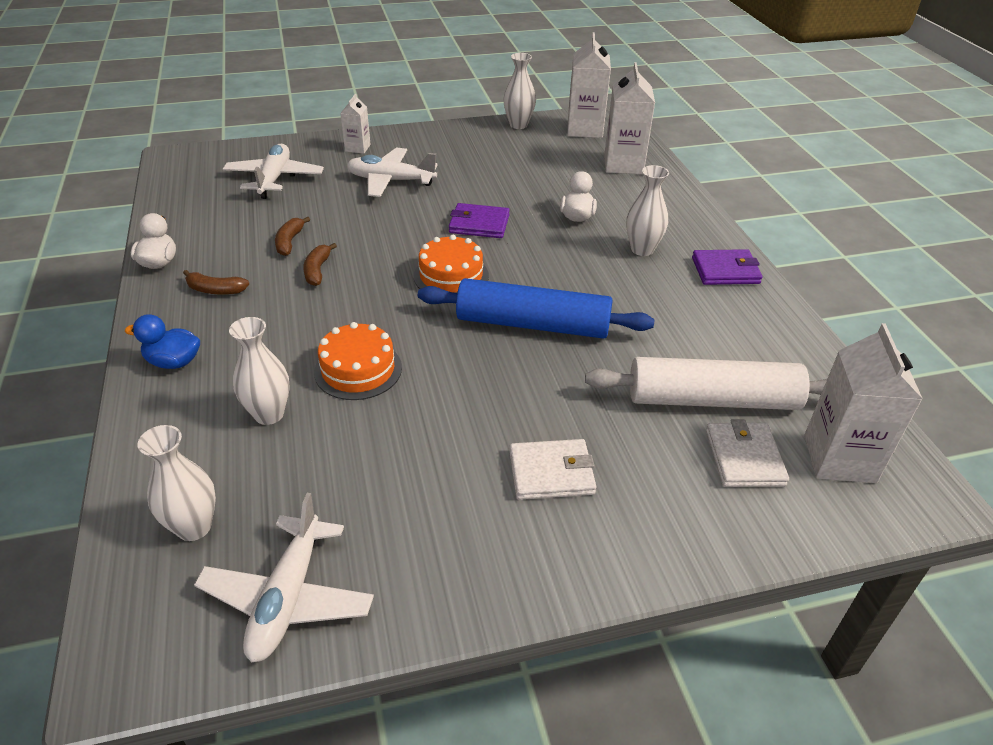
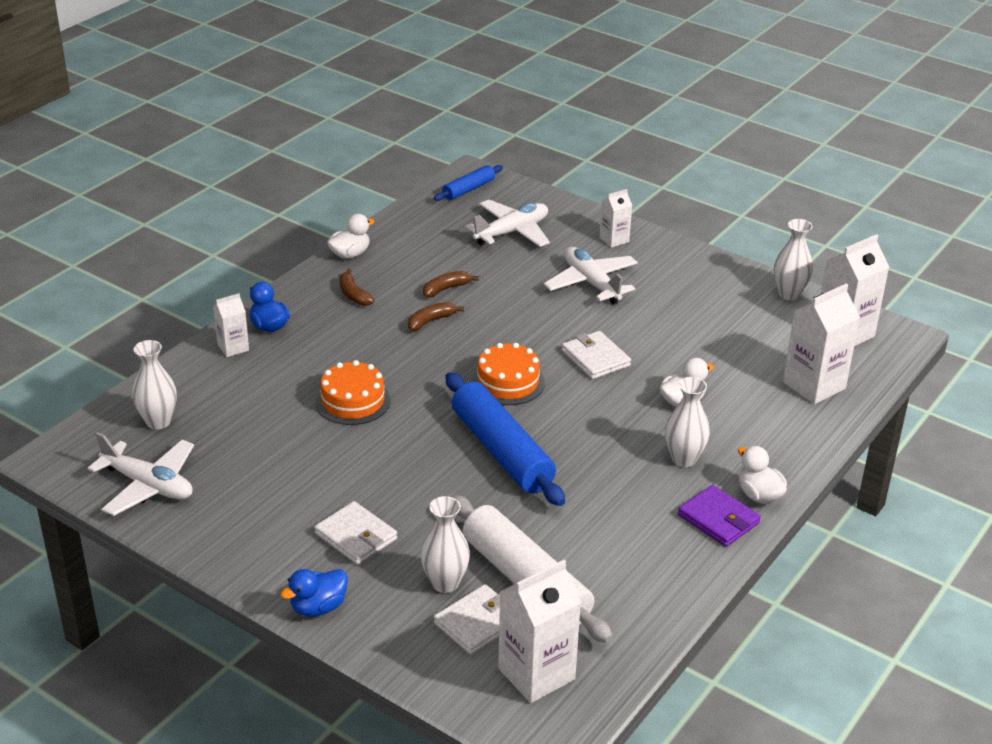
camera: 50 degrees right, 5 degrees down
(165, 403) = (233, 347): none -> white carton
(188, 168) = (468, 189): none -> blue rolling pin
(269, 414) = (270, 391): white vase -> white vase (445, 583)
(288, 598) = (148, 485): white plane -> white plane turned 120 degrees counterclockwise
(479, 224) = (595, 358): purple wallet -> white wallet
(631, 559) = (318, 607): none -> blue duck
(715, 242) = (759, 495): none -> white duck

